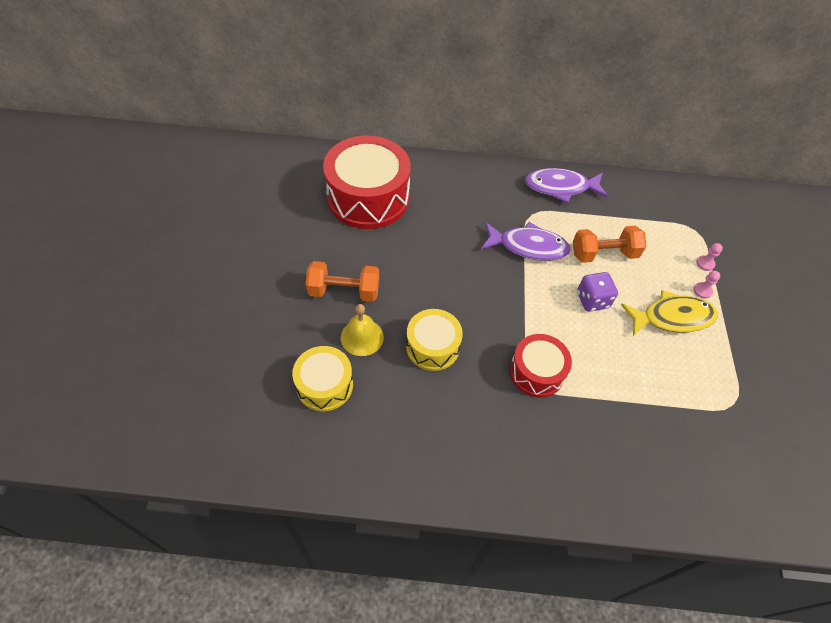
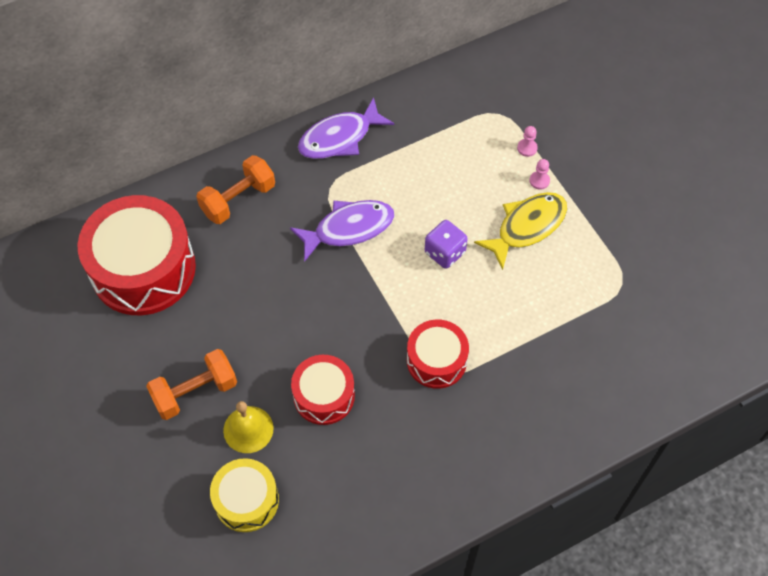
camera: 30 degrees left, 5 degrees up
(432, 347) = (324, 396): yellow drum -> red drum
(604, 254) = (427, 194): orange dumbbell -> orange dumbbell (238, 199)

